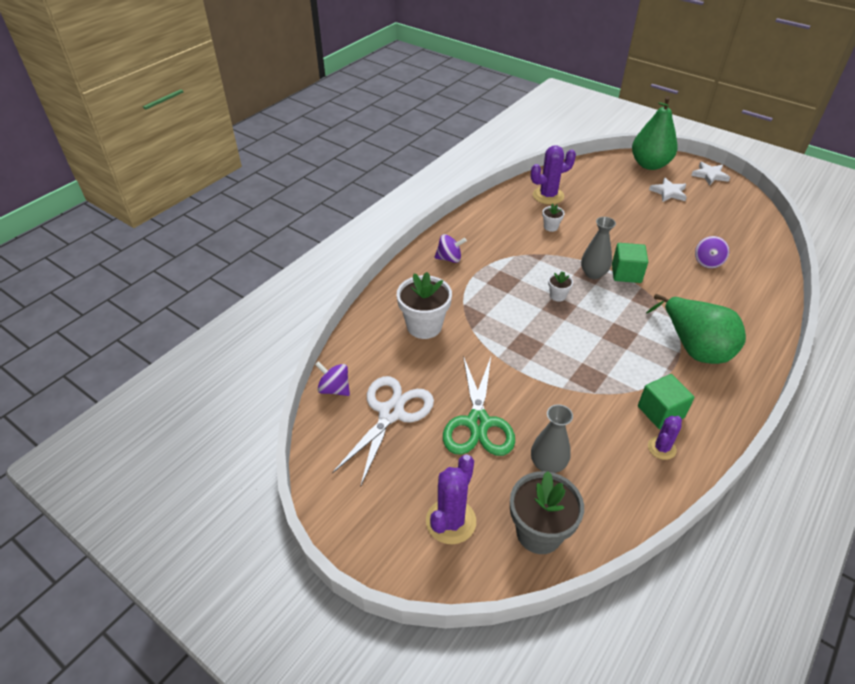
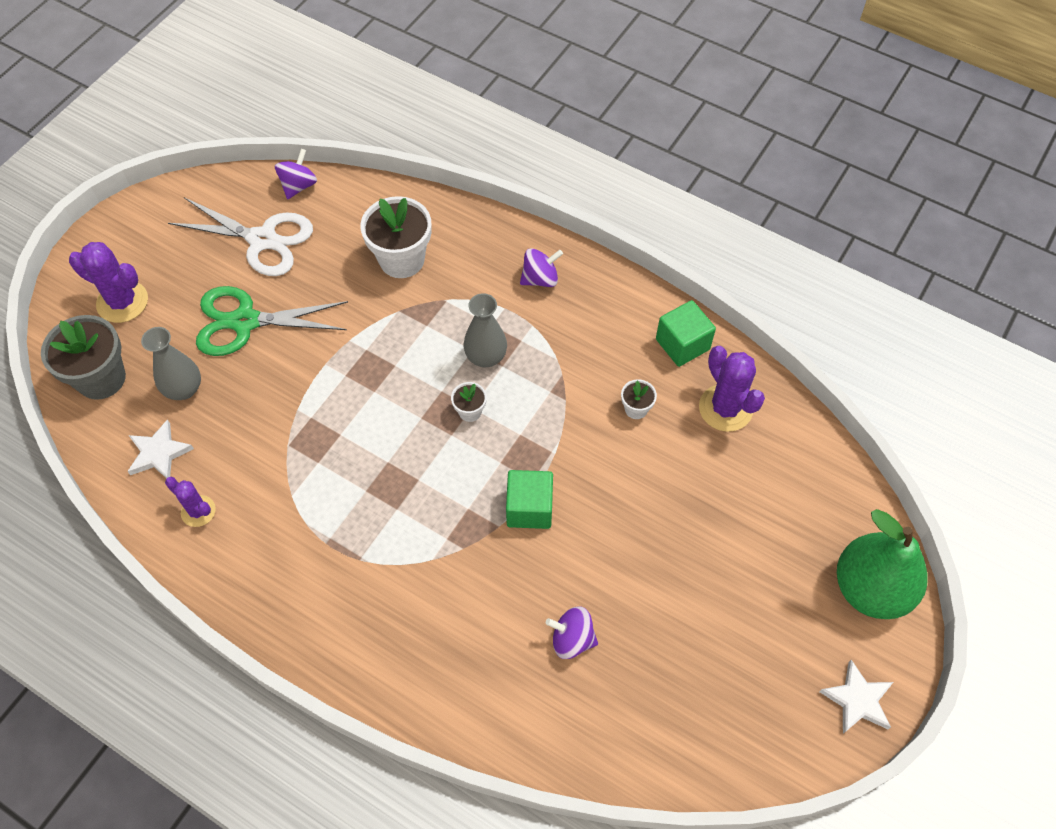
camera: 85 degrees right, 15 degrees up
(449, 258) = (540, 279): purple spinning top -> purple spinning top turned 105 degrees counterclockwise
(593, 273) = (524, 462): grey vase -> grey vase (486, 357)
(660, 412) = (254, 518): green cube -> green cube (682, 344)
(668, 192) = (777, 609): white star -> white star (159, 453)
(694, 347) = (370, 580): green pear -> none

